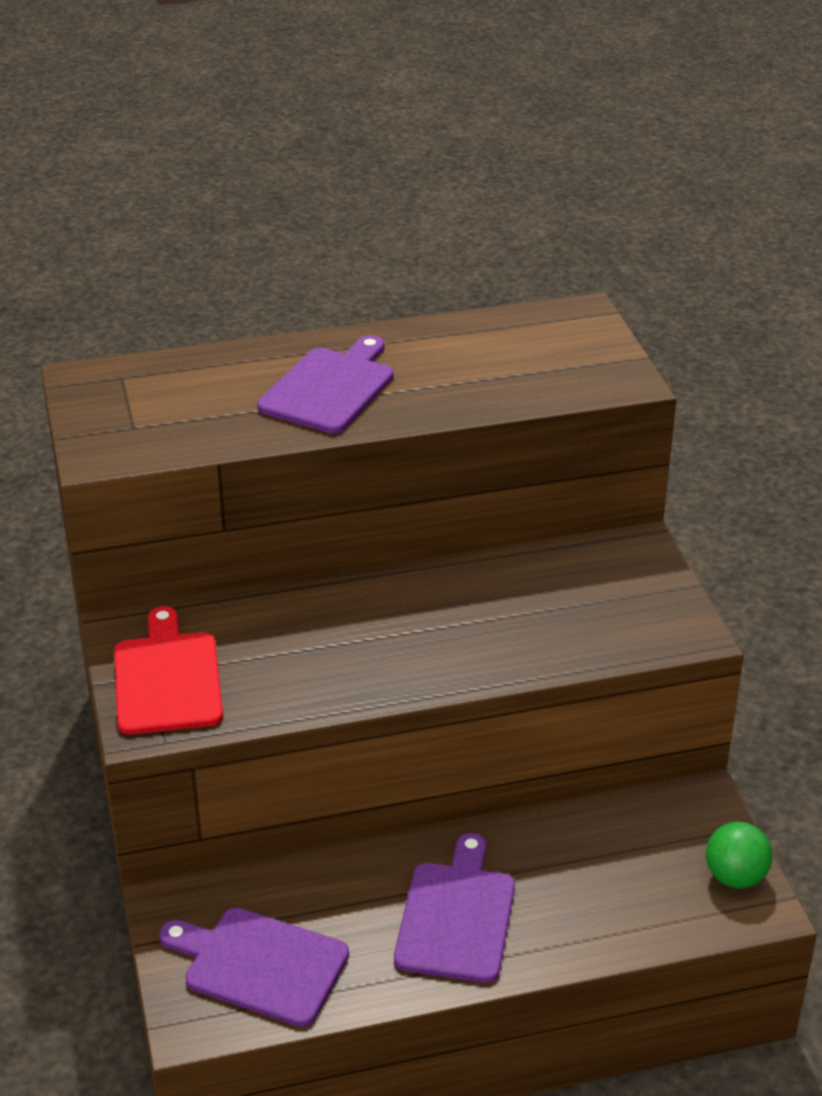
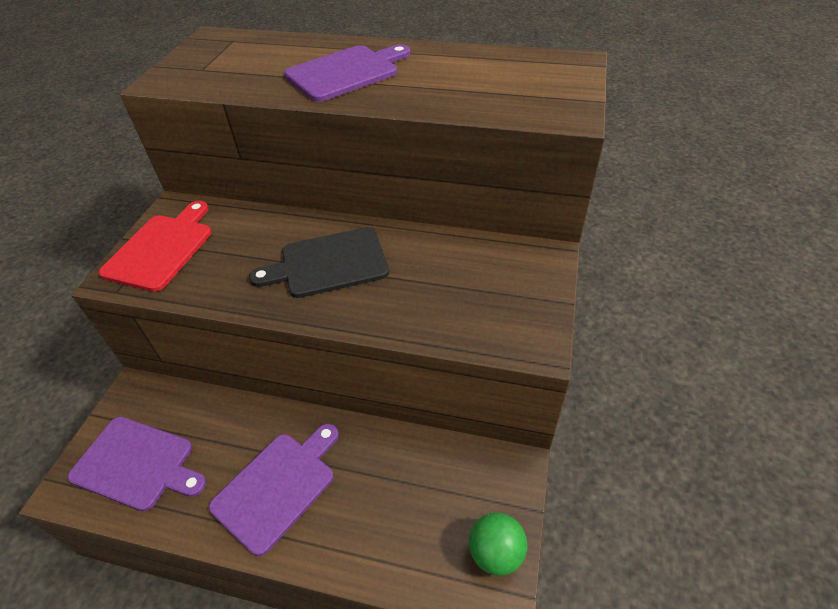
camera: 30 degrees right, 10 degrees up
(259, 965) = (137, 464): purple cutting board -> purple cutting board turned 150 degrees clockwise
(401, 628) = (328, 264): none -> black cutting board

